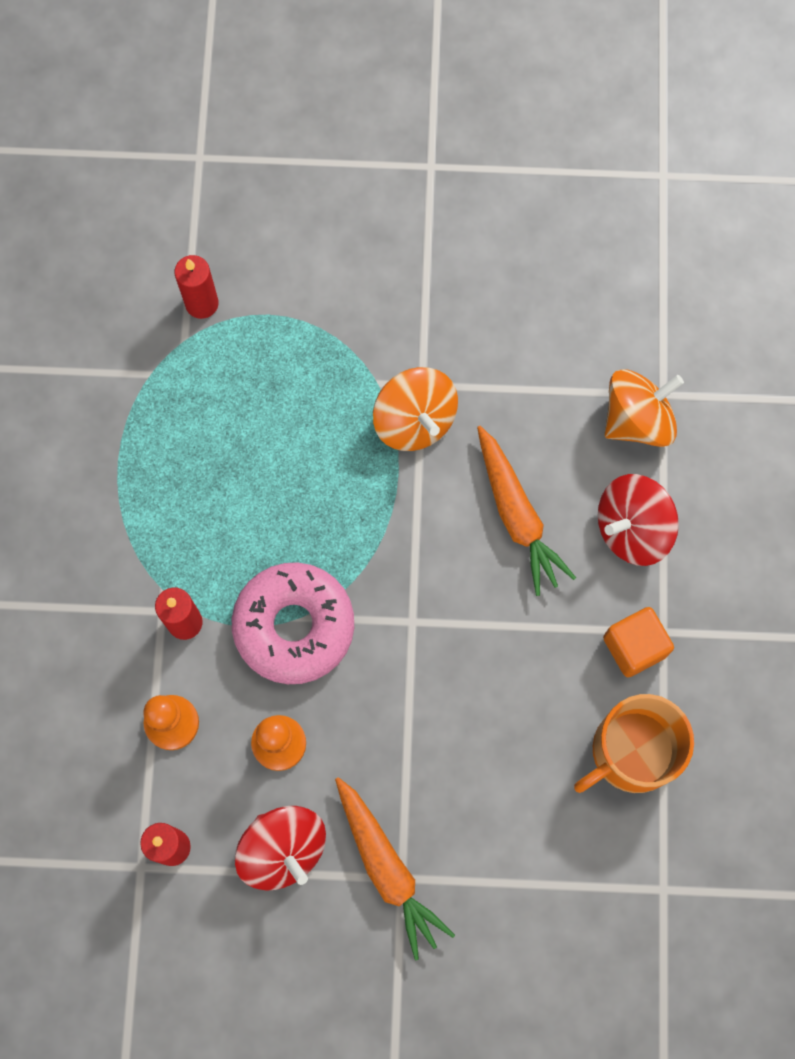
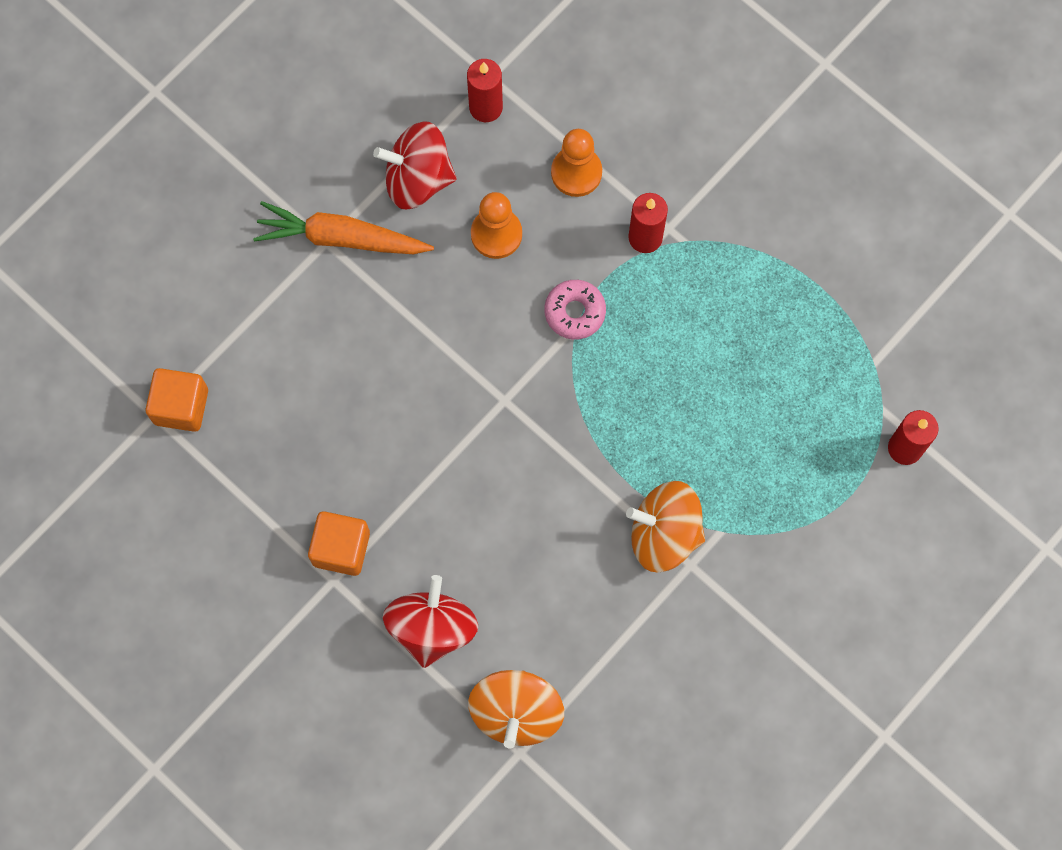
camera: 130 degrees right, 0 degrees up
(294, 626) = (575, 312): pink donut -> pink donut, size x0.52
(517, 515) = (519, 548): orange carrot -> none
(632, 751) = (267, 478): orange mug -> none
(637, 874) = (181, 406): none -> orange cube

